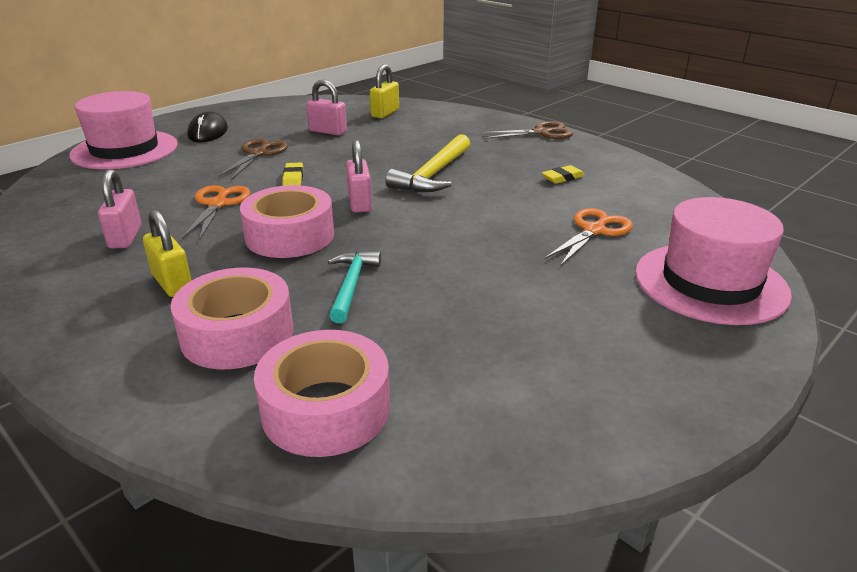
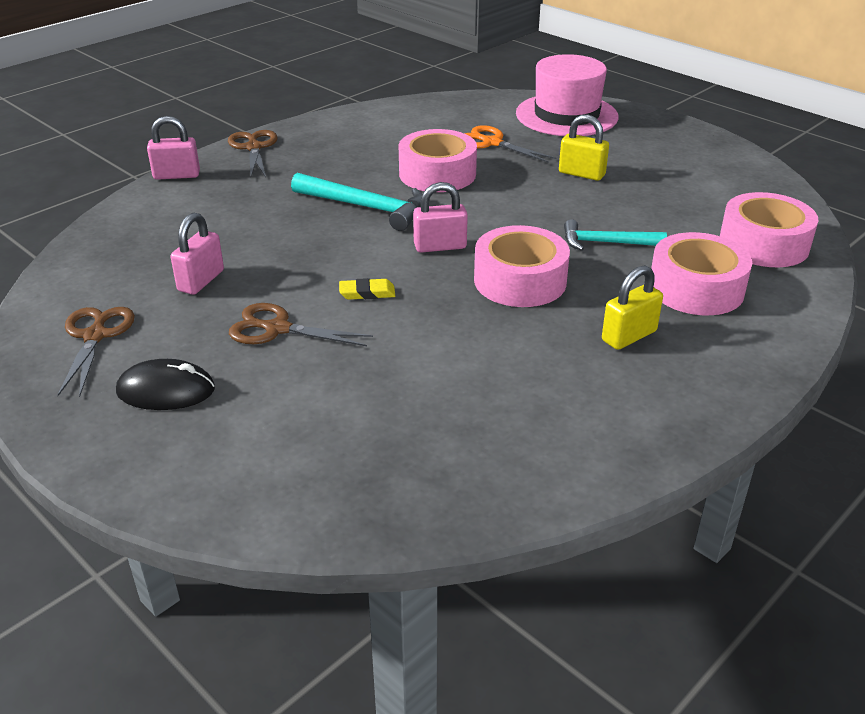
camera: 90 degrees left, 5 degrees up
(125, 150) = (228, 468): pink hat -> none
(125, 237) = (538, 390): pink padlock -> pink padlock (176, 175)
(218, 204) = (444, 337): orange scissors -> none
(273, 114) = (95, 336): none -> brown scissors
(385, 113) = (138, 241): yellow padlock -> yellow padlock (581, 174)
(433, 174) = (366, 207): yellow hammer -> turquoise hammer
(506, 202) = (437, 174): none -> pink tape
(562, 178) = (381, 146): yellow eraser -> none

